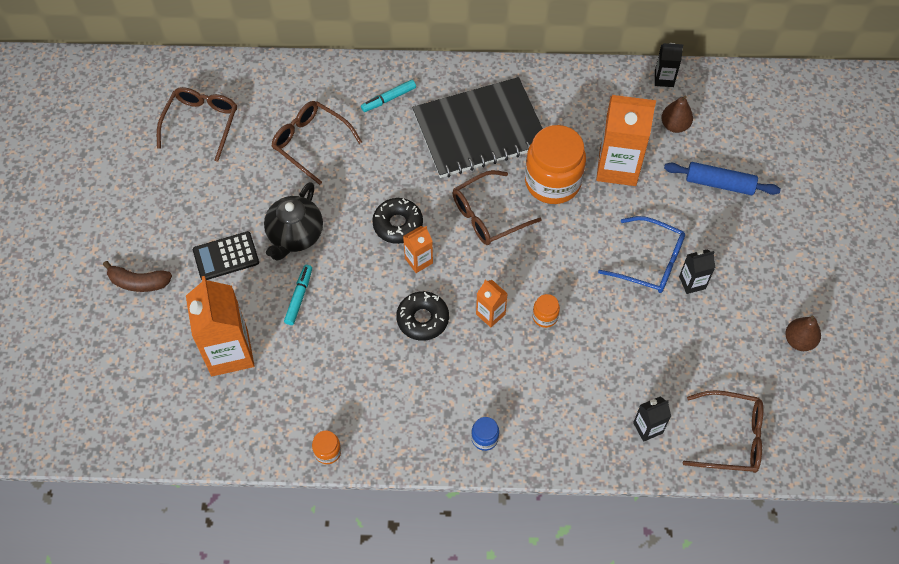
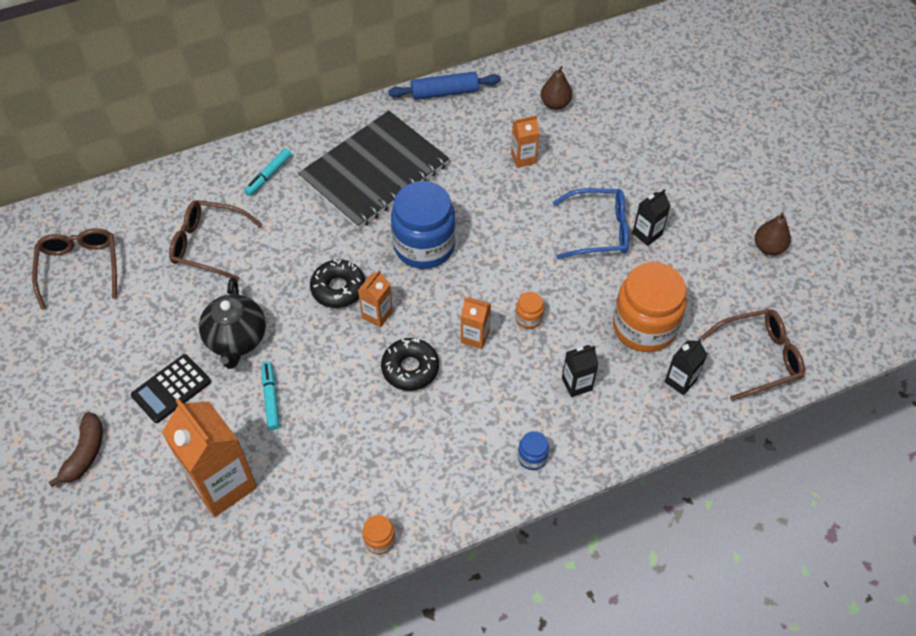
camera: 25 degrees left, 5 degrees down
(139, 282) = (85, 453): brown banana -> brown banana turned 60 degrees counterclockwise
(488, 215) = (424, 246): brown glasses -> blue jar
(552, 182) = (469, 193): orange jar -> orange jar (644, 327)
(617, 167) = (523, 158): orange carton -> orange carton, size x0.50
(664, 79) = (523, 68): black carton -> black carton (577, 384)
(719, 184) = (623, 139): blue rolling pin -> blue rolling pin (445, 92)

